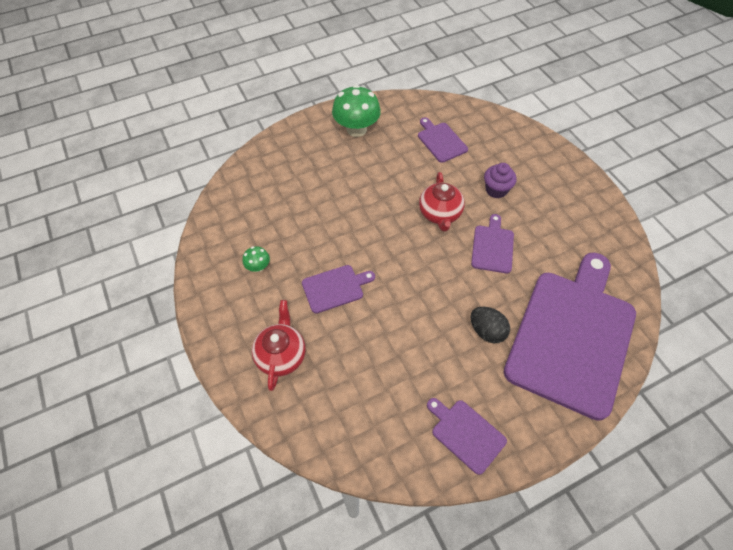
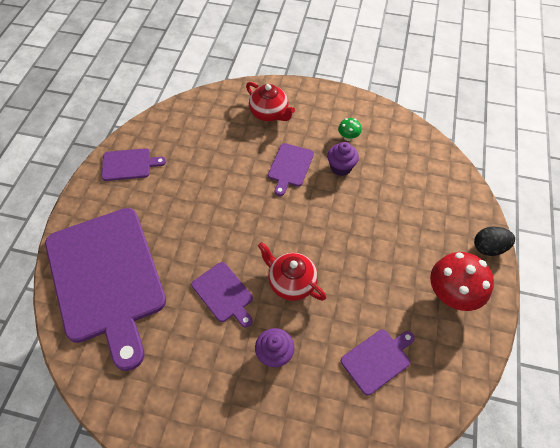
camera: 130 degrees right, 0 degrees up
(301, 250) = (341, 167): none -> purple cupcake
(356, 129) = (452, 294): green mushroom -> red mushroom
(441, 141) = (377, 359): purple cutting board -> purple cutting board turned 45 degrees counterclockwise
(487, 331) = (168, 227): black egg -> black egg (488, 248)

